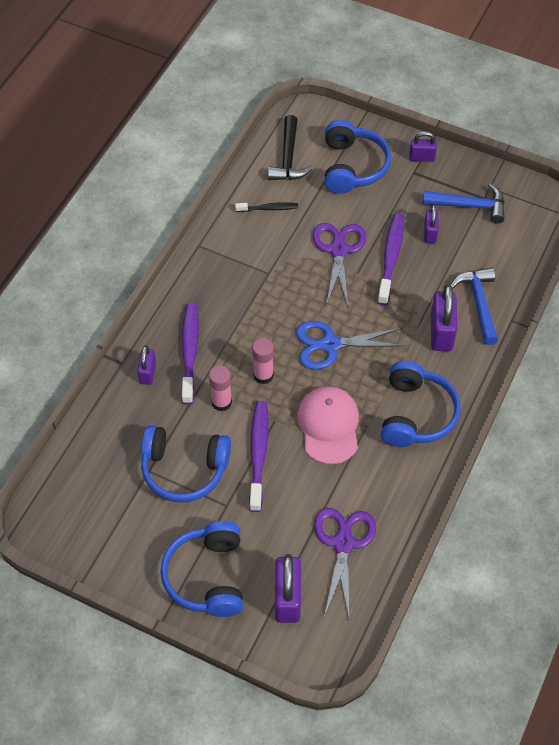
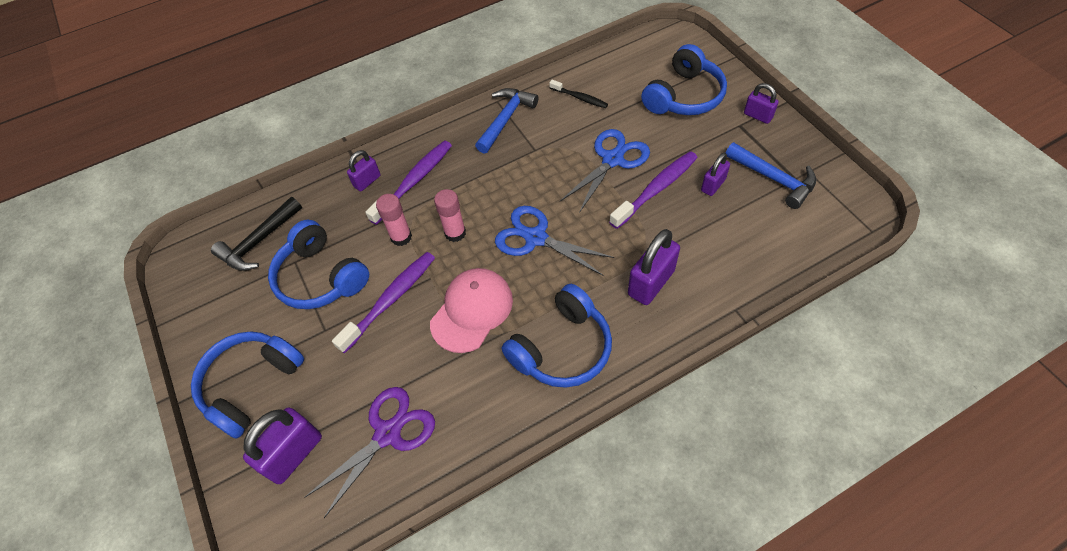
camera: 40 degrees right, 0 degrees up
(288, 158) = (631, 66): black hammer -> black hammer (258, 242)
(338, 250) = (612, 159): purple scissors -> blue scissors
(478, 303) = (712, 274): blue hammer -> blue hammer (506, 119)

